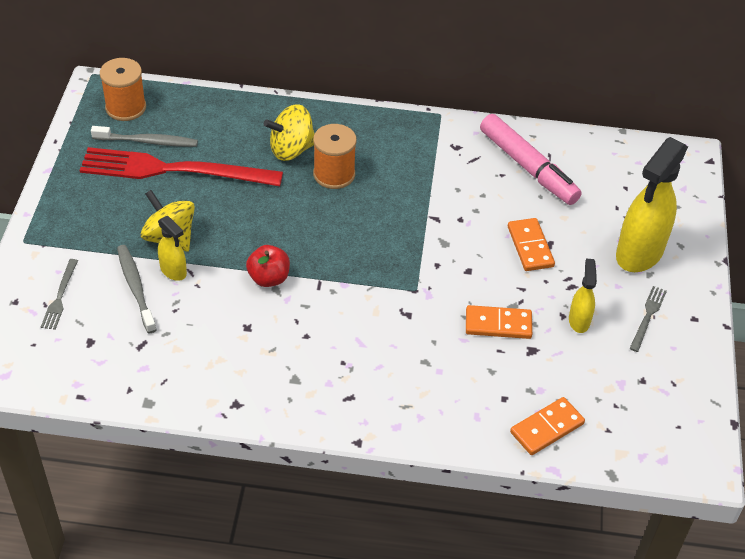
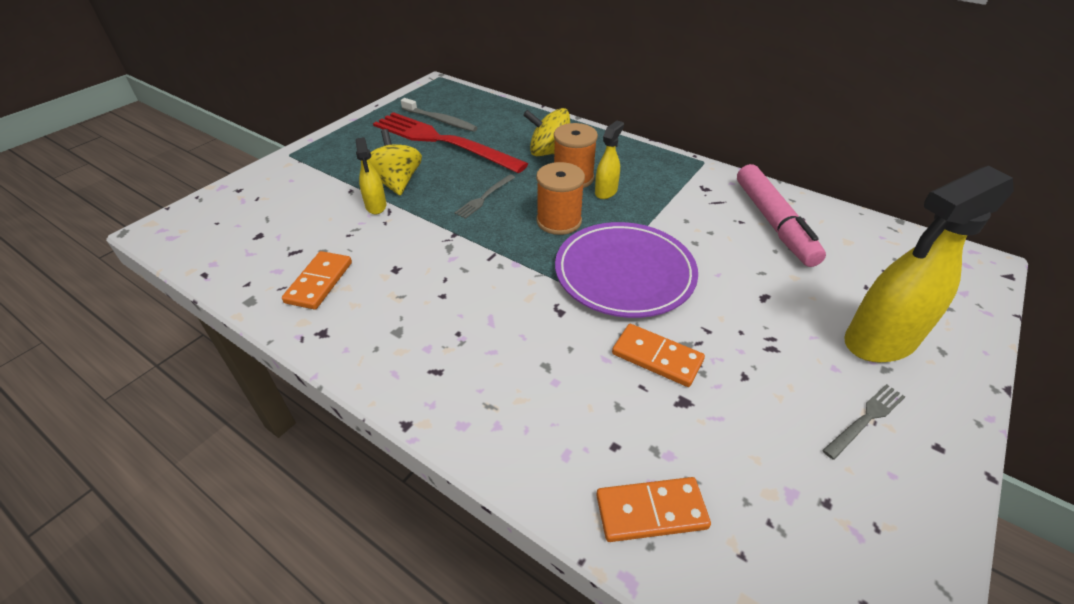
camera: 30 degrees right, 5 degrees down
(60, 297) = (272, 197): grey fork -> grey fork (484, 197)
(125, 107) = (444, 98): orange spool -> orange spool (559, 221)
(136, 287) = (334, 208): grey toothbrush -> none
(269, 278) = (450, 236): red apple -> none
(436, 261) = (624, 273): none -> purple plate
(530, 246) = (739, 292): orange domino -> orange domino (319, 282)
(579, 320) = (764, 389): yellow spray bottle -> yellow spray bottle (606, 191)

